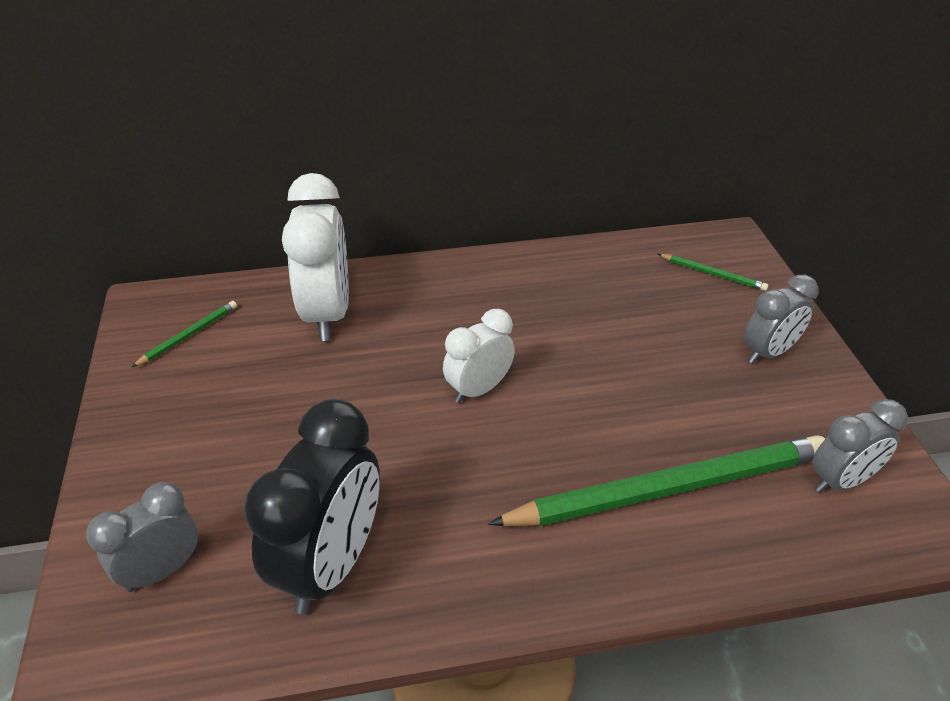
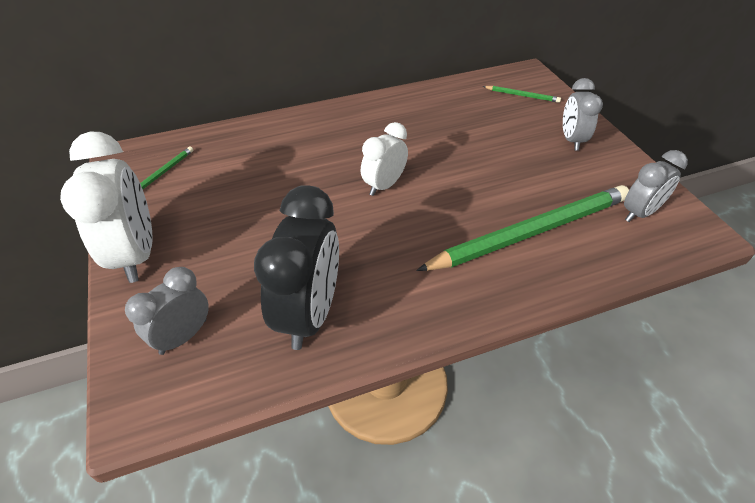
camera: 10 degrees left, 5 degrees up
(327, 313) = (262, 148): white clock -> white clock (136, 254)
(768, 352) = (571, 140): grey clock -> grey clock turned 135 degrees clockwise

